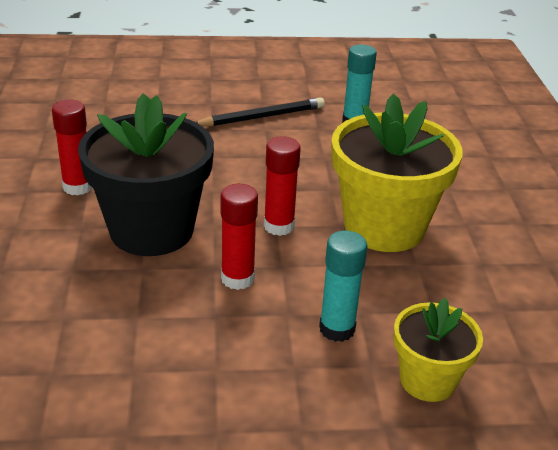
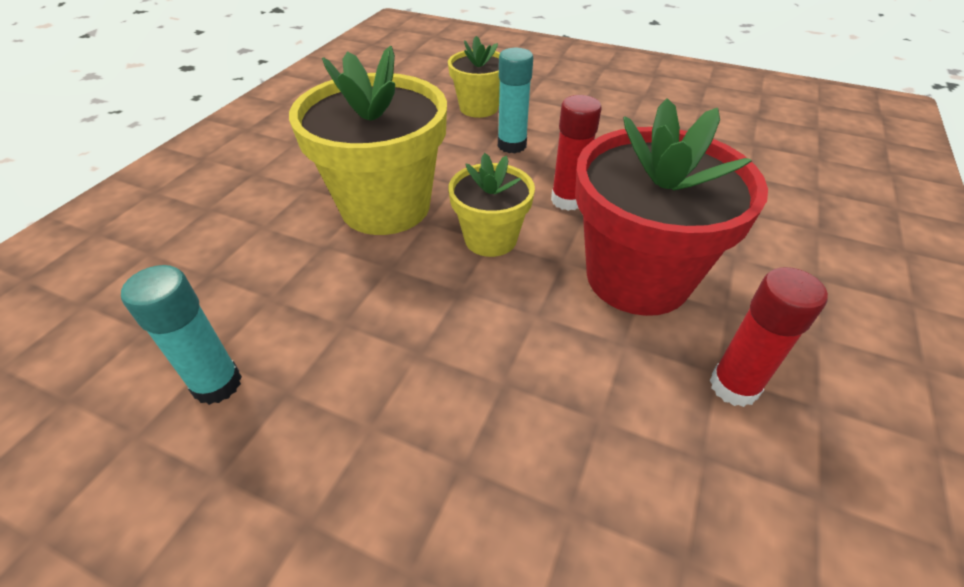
camera: 150 degrees left, 10 degrees up
(151, 230) = (637, 277): black flower pot -> red flower pot
(262, 117) = (347, 464): black pencil -> none
(279, 226) = (490, 239): red glue stick -> yellow flower pot

